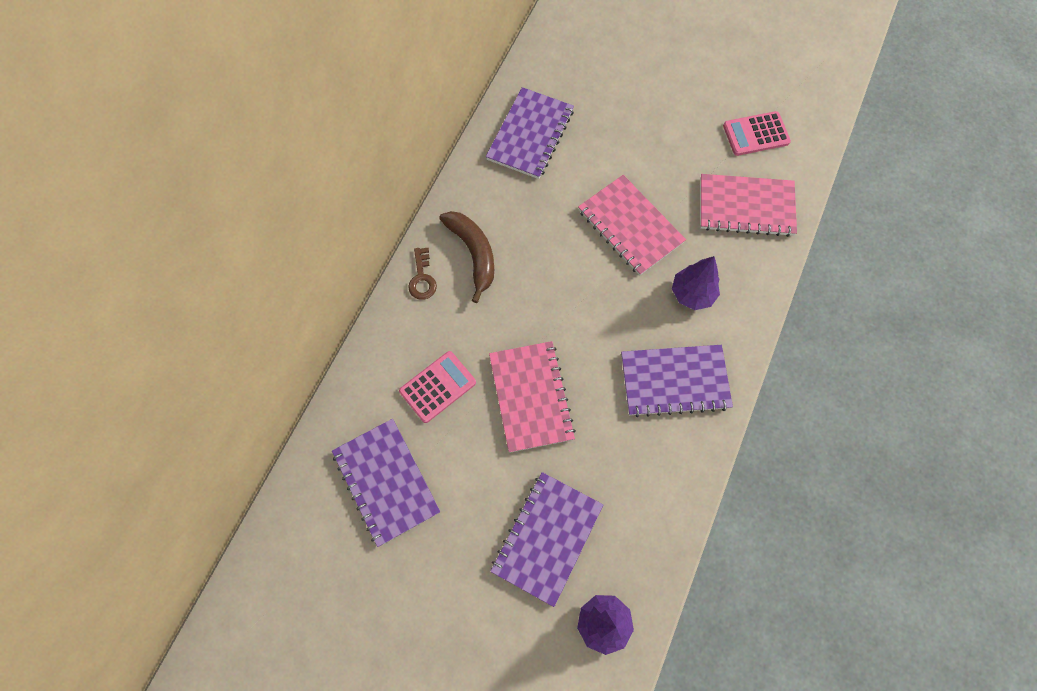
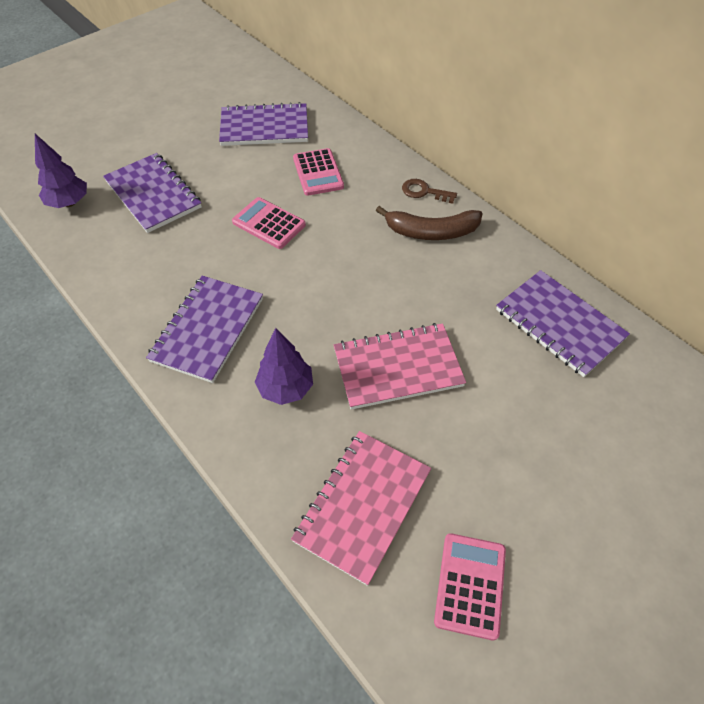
camera: 115 degrees right, 15 degrees down
(531, 397) = (269, 223): pink notebook -> pink calculator

